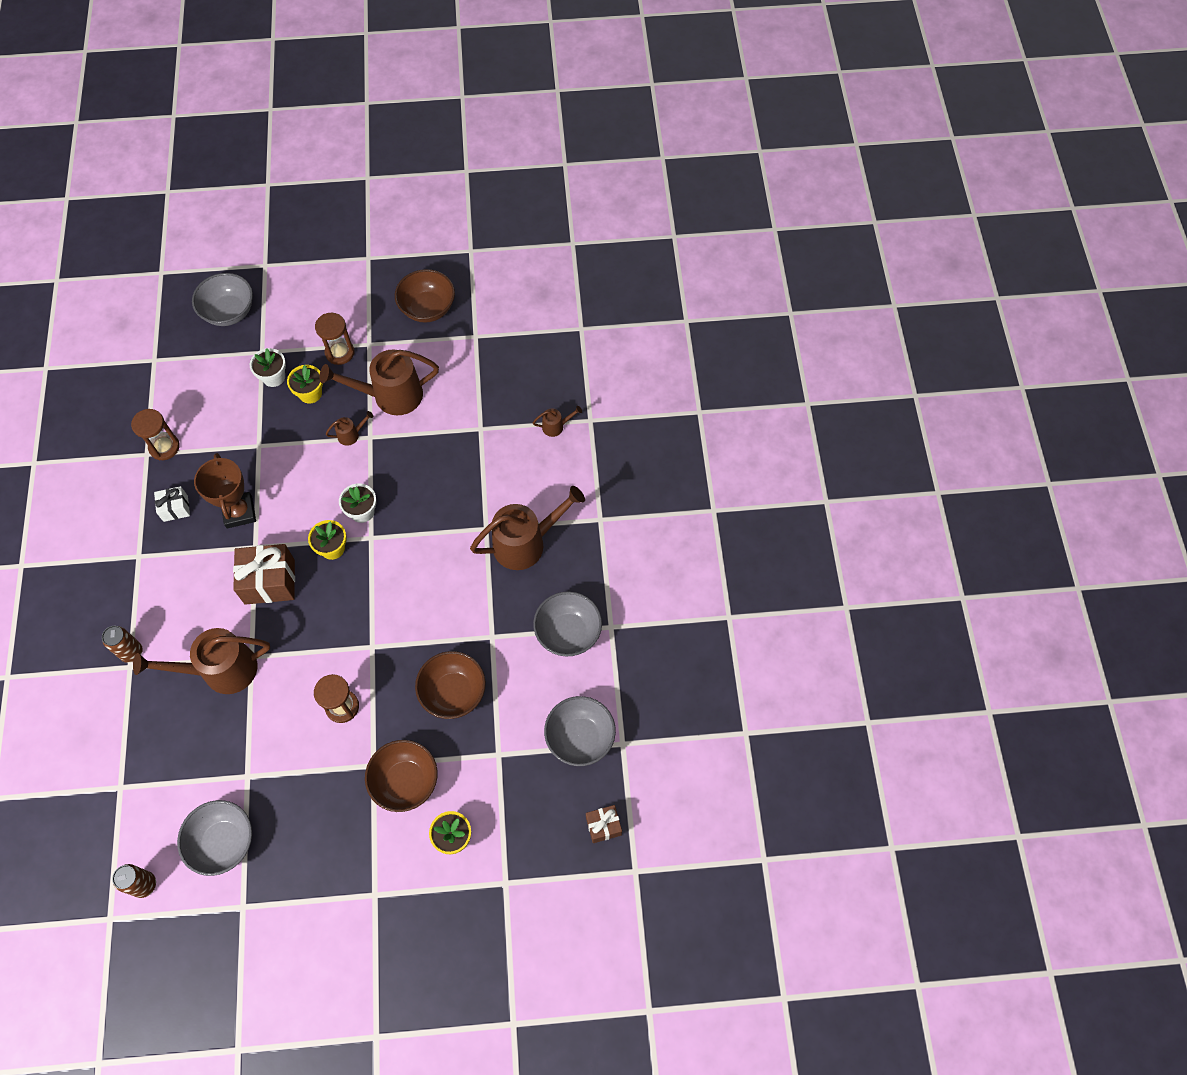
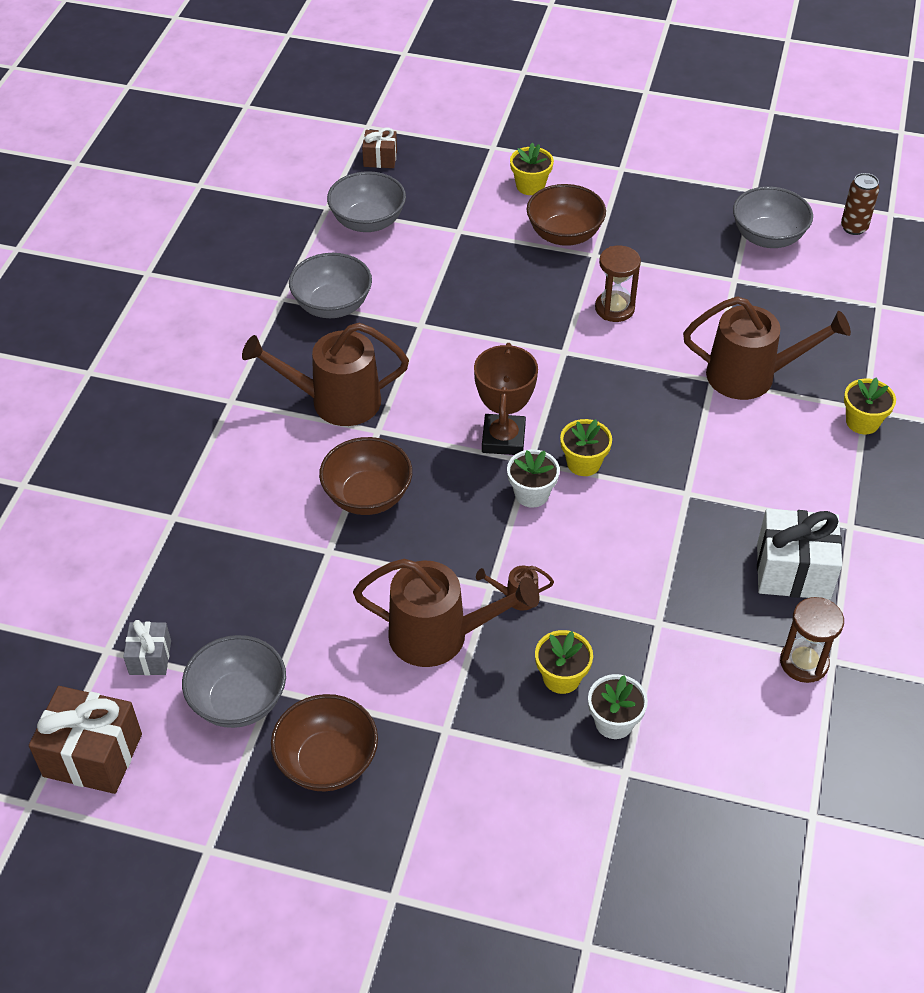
camera: 160 degrees left, 15 degrees down
(131, 652) = (862, 422): brown can -> yellow flower pot
(175, 508) = (793, 571): white gift -> white gift, size x1.81
(229, 312) = (669, 867): grey bowl -> grey bowl (239, 701)
(239, 512) = (702, 540): brown trophy -> brown trophy (503, 439)
(269, 582) = (675, 448): brown gift -> brown gift (93, 755)
(340, 352) = (497, 730): brown hourglass -> none
(453, 692) = (485, 289): brown bowl -> brown bowl (367, 496)
(554, 332) = (150, 657): none -> grey gift
(556, 426) = (223, 522): brown watering can -> none

